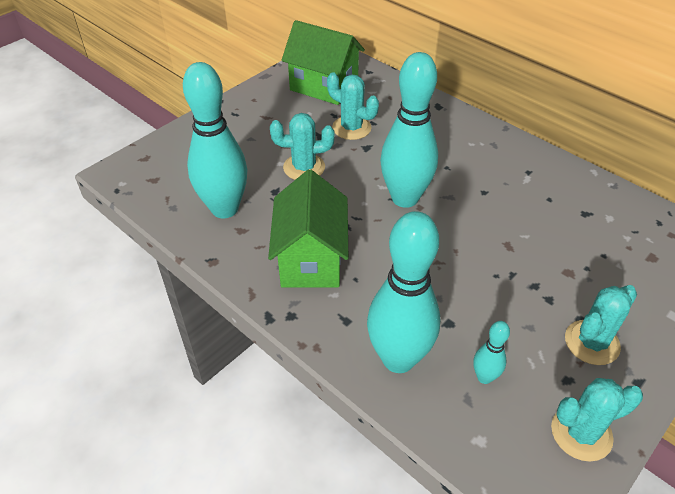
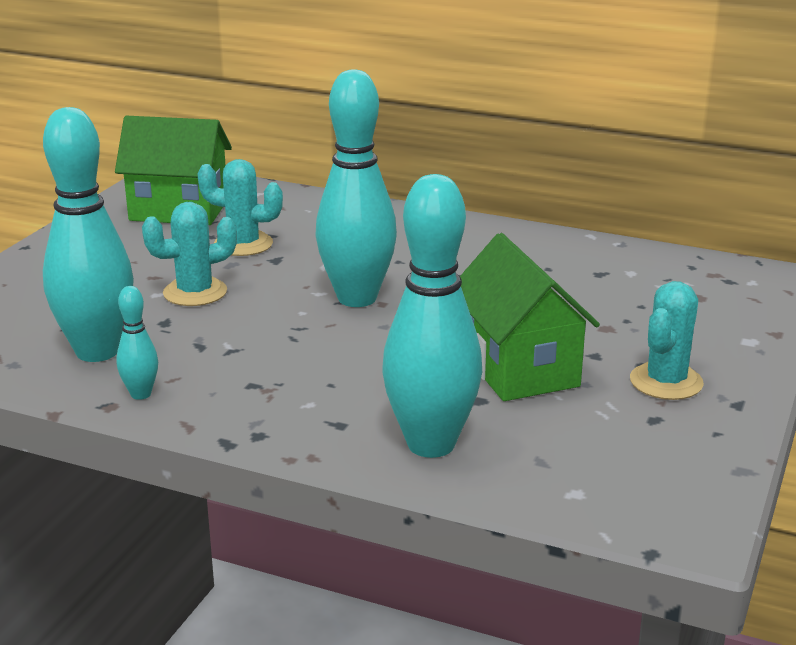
camera: 20 degrees left, 20 degrees down
(311, 259) = (256, 377): green house -> green house (519, 368)
(484, 377) = (551, 437): turquoise bowling pin -> turquoise bowling pin (141, 394)
(581, 433) = (694, 459): turquoise cactus -> none

